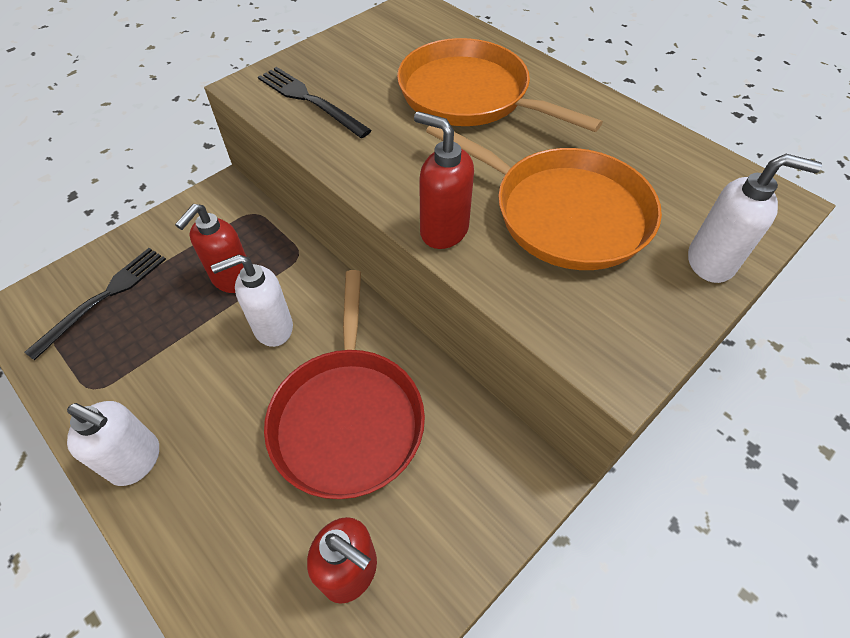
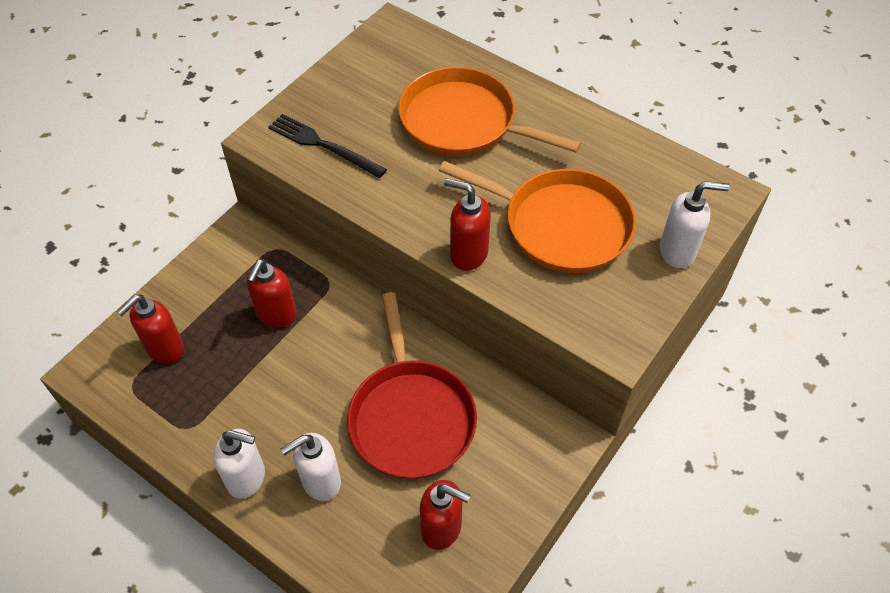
camera: 10 degrees left, 0 degrees up
(104, 298) = (165, 349): black fork -> red soap dispenser
(272, 328) = (326, 353): white soap dispenser -> white soap dispenser (320, 481)

